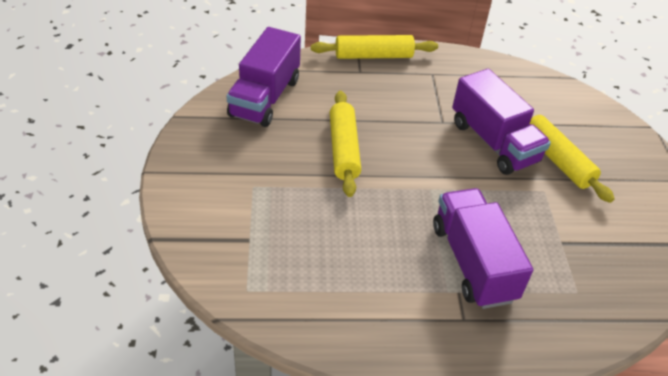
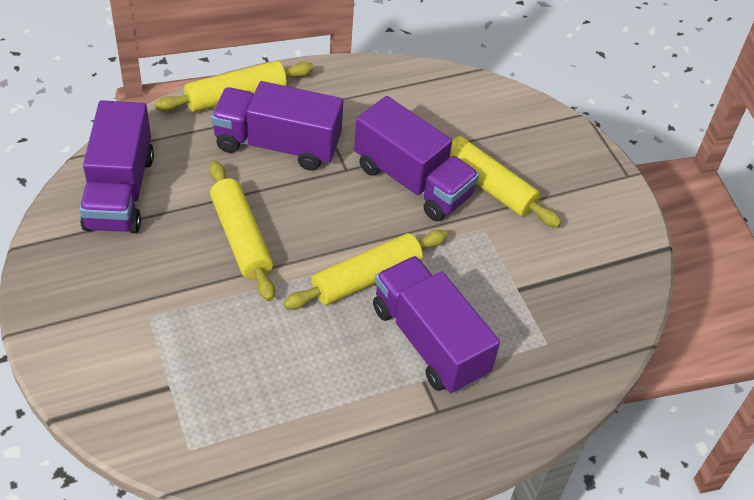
camera: 20 degrees left, 5 degrees up
(394, 93) = (277, 145): none -> purple truck
(434, 202) = (366, 278): none -> yellow rolling pin

